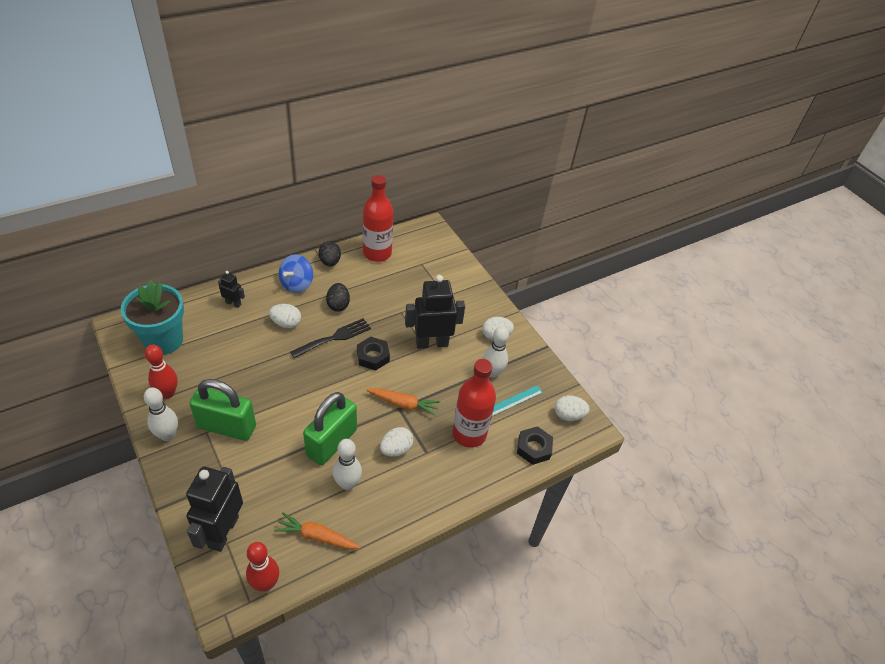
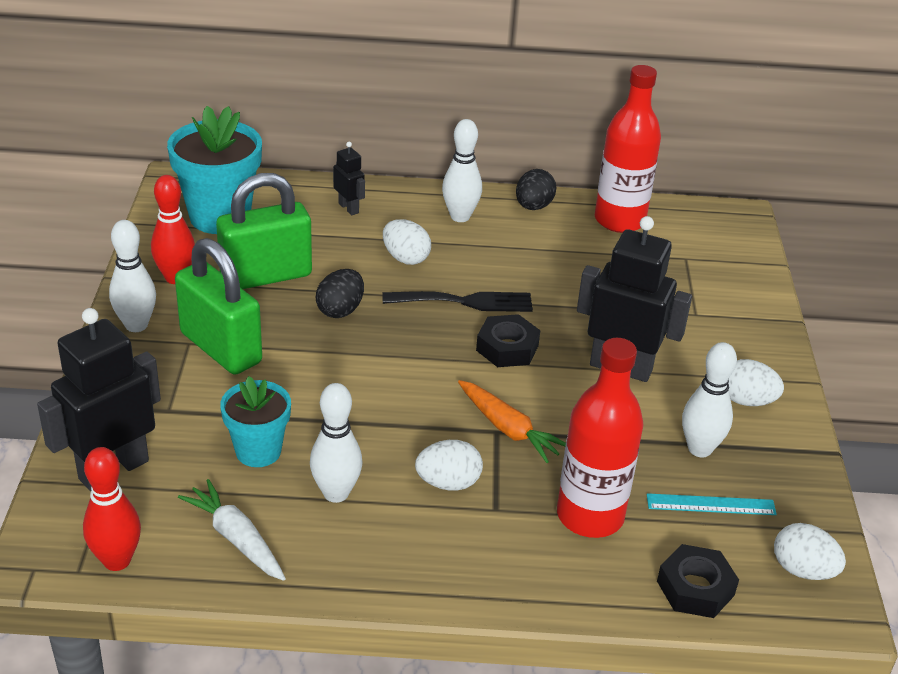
camera: 35 degrees right, 10 degrees down
(292, 480) = (258, 451): none -> turquoise flower pot
(297, 284) = (460, 216): blue spinning top -> white bowling pin
(317, 536) = (236, 538): orange carrot -> white carrot
(331, 442) = (354, 430): green padlock -> green padlock (266, 276)
(338, 305) = (503, 263): black egg -> black egg (340, 310)

